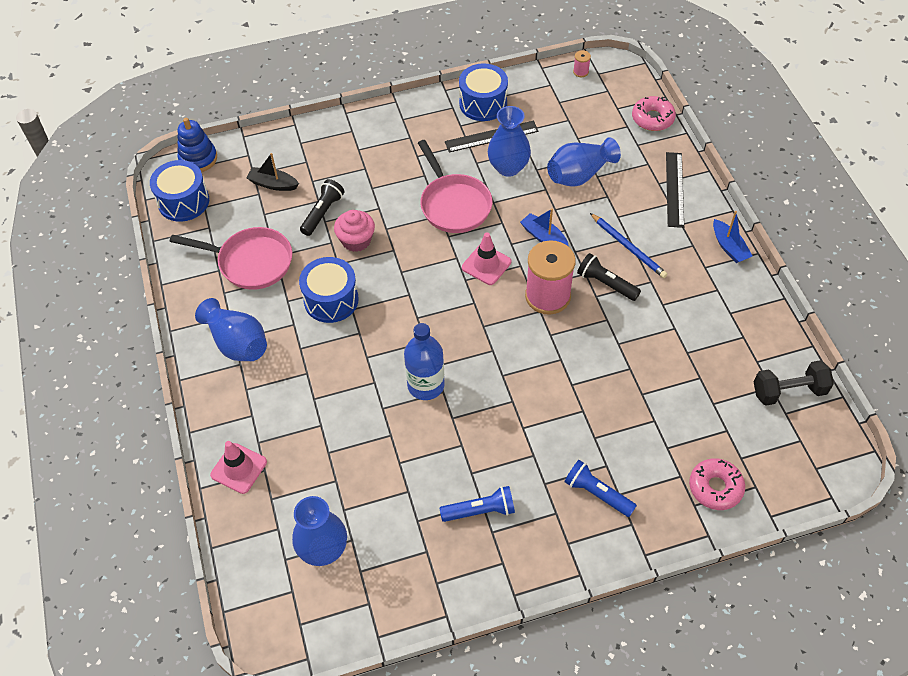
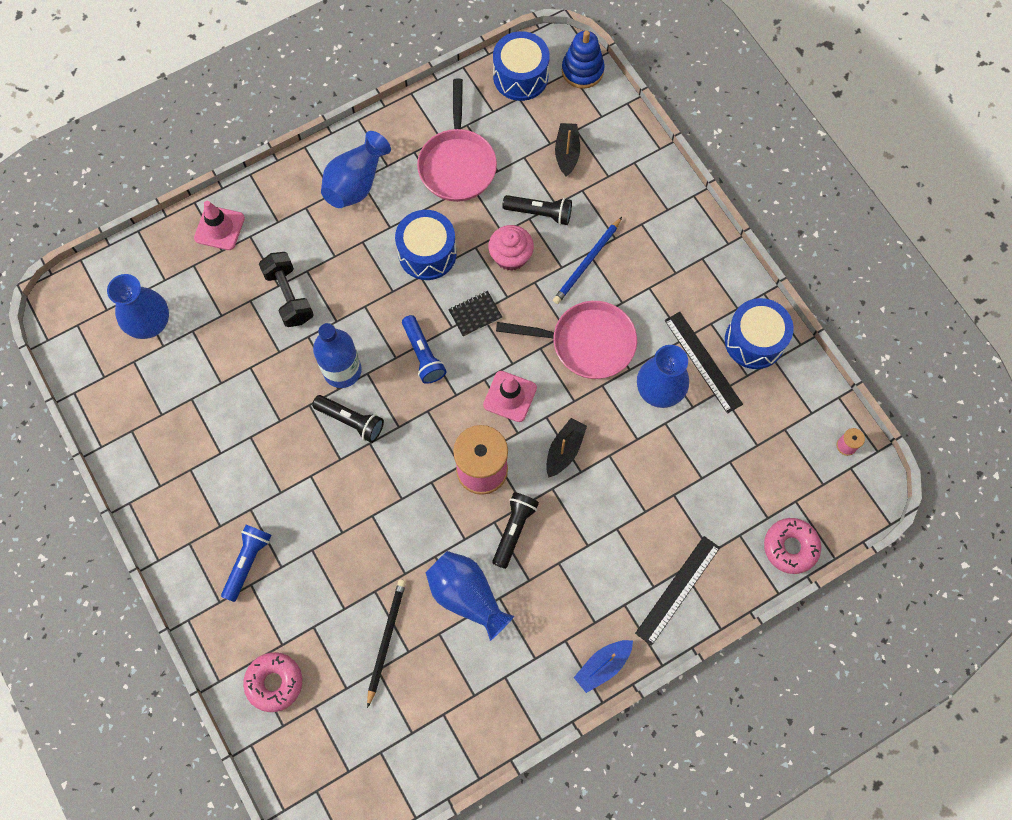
camera: 75 degrees right, 15 degrees up
(402, 275) = (475, 314): none -> black notebook
(453, 204) = (587, 343): pink pan -> pink pan turned 135 degrees counterclockwise
(477, 386) = (351, 421): none -> black flashlight
(480, 511) = (210, 453): blue flashlight -> blue flashlight (423, 354)
(544, 237) = (564, 450): blue boat -> black boat
(579, 175) = (670, 473): blue vase -> blue vase (467, 596)
(628, 247) = (573, 547): blue pencil -> blue pencil (587, 262)
(675, 189) = (678, 590): black ruler -> black ruler turned 45 degrees counterclockwise
(687, 392) = (386, 640): none -> black pencil
(788, 391) = (410, 753): black dumbbell -> black dumbbell (289, 296)

